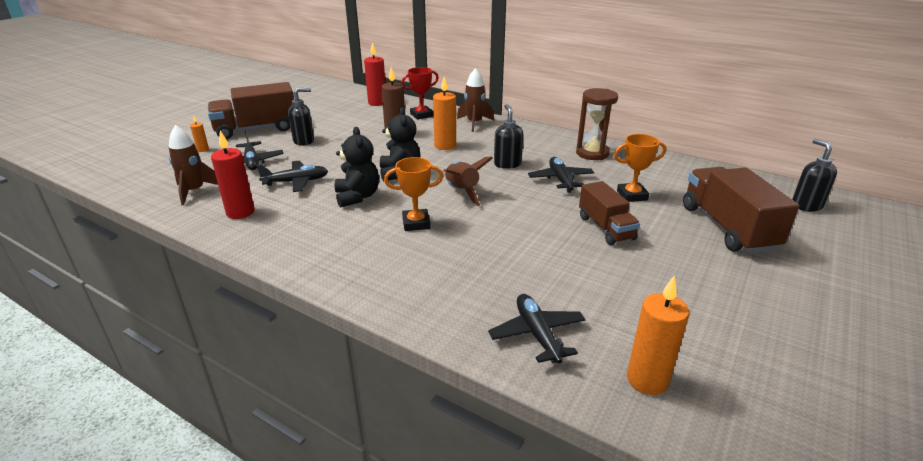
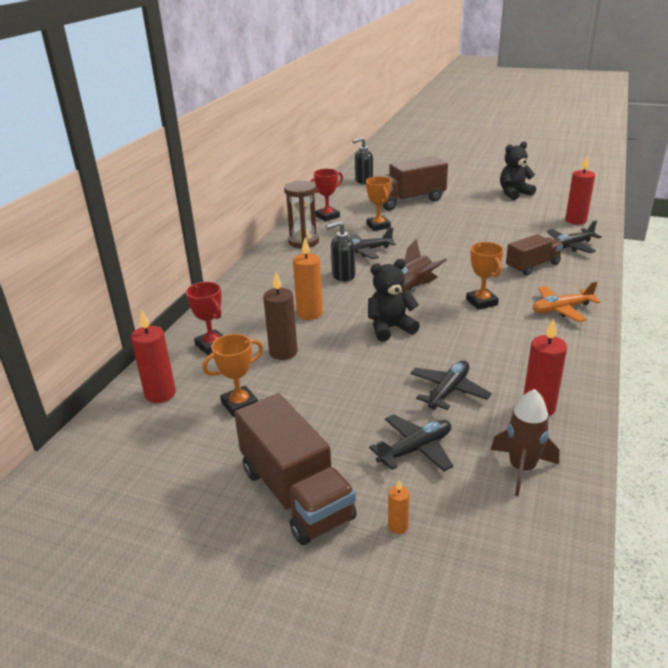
camera: 100 degrees left, 0 degrees up
(296, 182) = (448, 391): black plane -> black plane turned 60 degrees clockwise
(304, 141) = (328, 423): black soap dispenser -> none
(347, 120) = (240, 404): none -> orange trophy
(357, 197) = (456, 341): black teddy bear -> black teddy bear (514, 193)
(369, 269) = (561, 309): none -> orange plane
(474, 123) = (237, 305): brown rocket -> none
(605, 228) = (434, 233): brown truck -> brown truck (532, 266)
(647, 380) = (575, 220): orange candle -> red candle
(663, 170) = (327, 216): none -> red trophy

